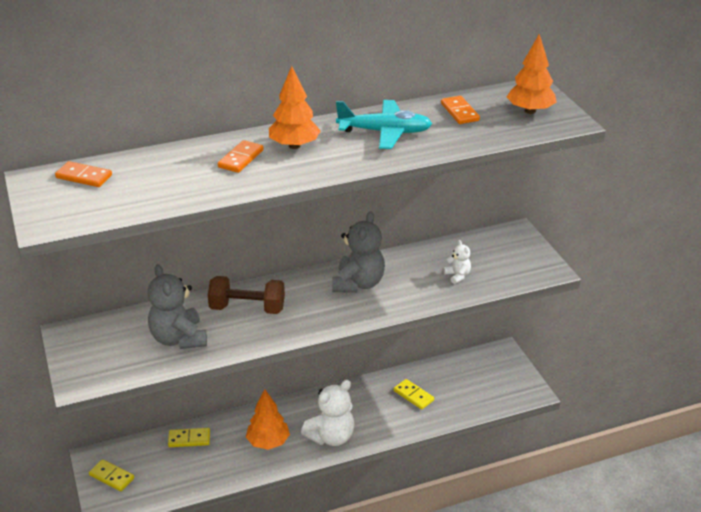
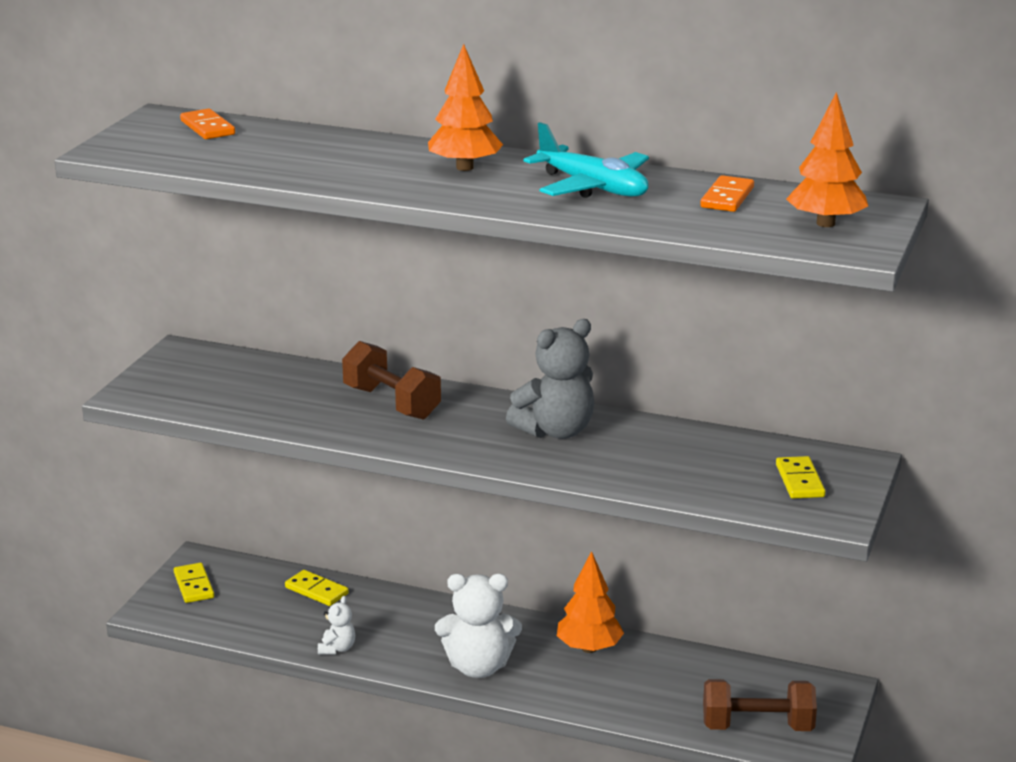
camera: 40 degrees right, 10 degrees down
(179, 339) = (279, 399): grey teddy bear -> none
(241, 159) = (385, 160): orange domino -> none
(268, 442) = (398, 636): orange tree -> orange tree (589, 648)
(413, 395) = (641, 676): yellow domino -> yellow domino (799, 481)
(457, 276) = (696, 473): white teddy bear -> white teddy bear (337, 648)
(494, 393) = (757, 727): none -> brown dumbbell

